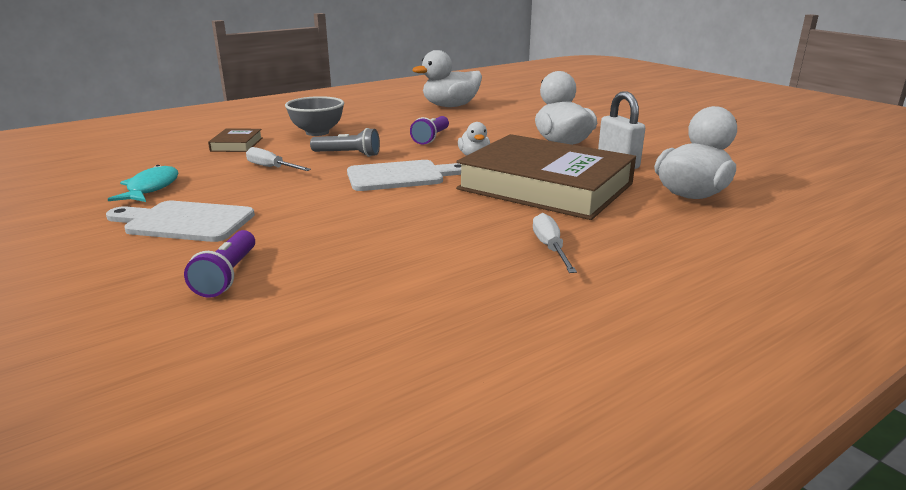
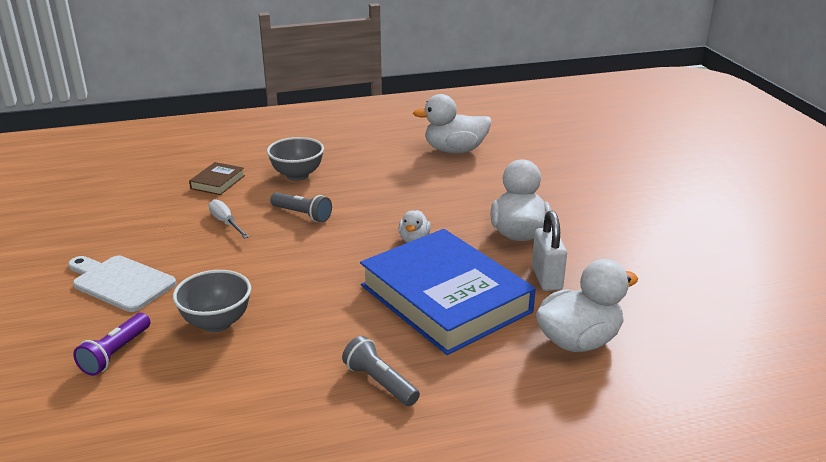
camera: 20 degrees right, 5 degrees up
(151, 188) = (118, 233): turquoise fish -> none
(330, 234) = (217, 323): none -> grey bowl
(400, 176) = (326, 256): white cutting board -> none
(431, 138) = (395, 202): purple flashlight -> none
(545, 186) = (445, 298): brown book -> blue book
(550, 248) = (380, 382): white screwdriver -> grey flashlight

